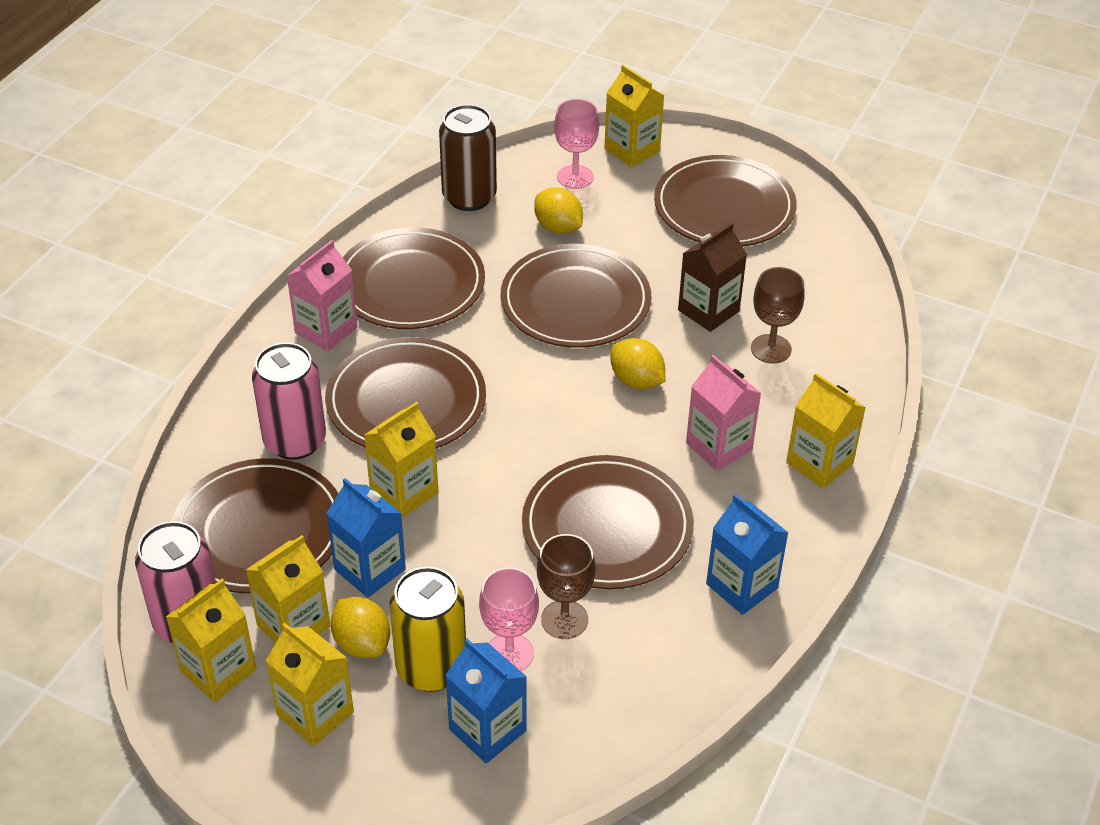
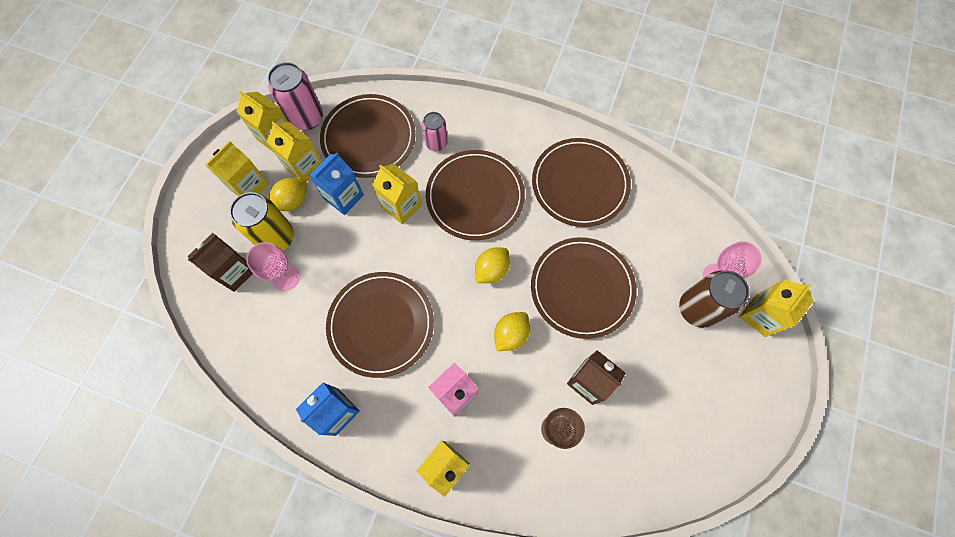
camera: 85 degrees right, 25 degrees up
(295, 441) = (436, 143): pink can -> pink can, size x0.61
(326, 330) = (529, 143): pink carton -> none
(469, 197) = (675, 208): brown can -> brown can (697, 309)
(487, 730) = (235, 271): blue carton -> brown carton
(558, 227) = (656, 270): yellow lemon -> yellow lemon (491, 270)
(564, 620) = (309, 305): brown goblet -> none
(724, 207) = (709, 390): brown plate -> none

